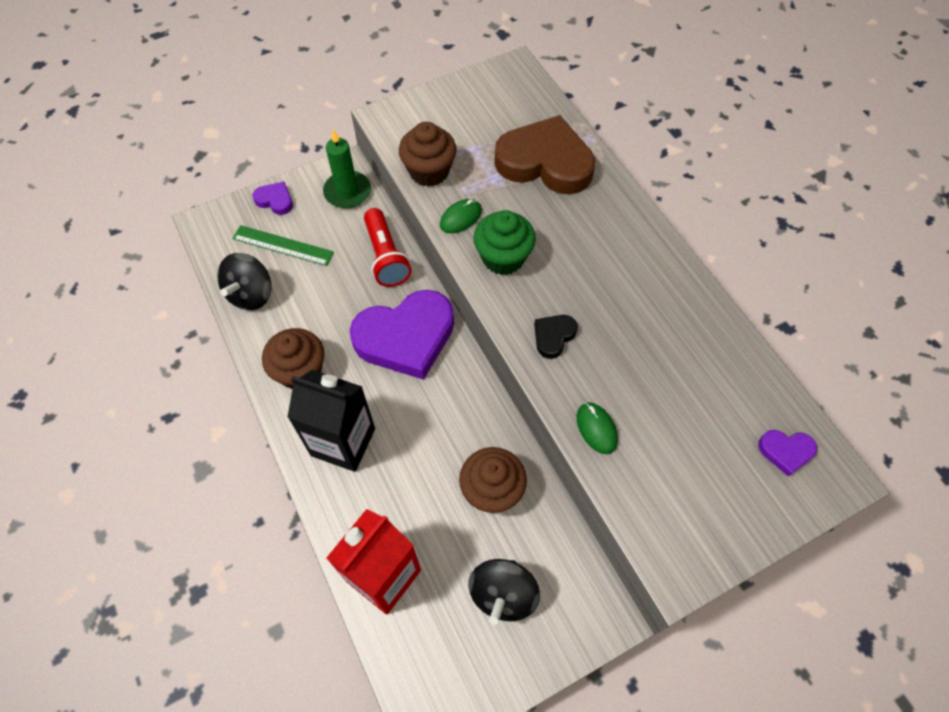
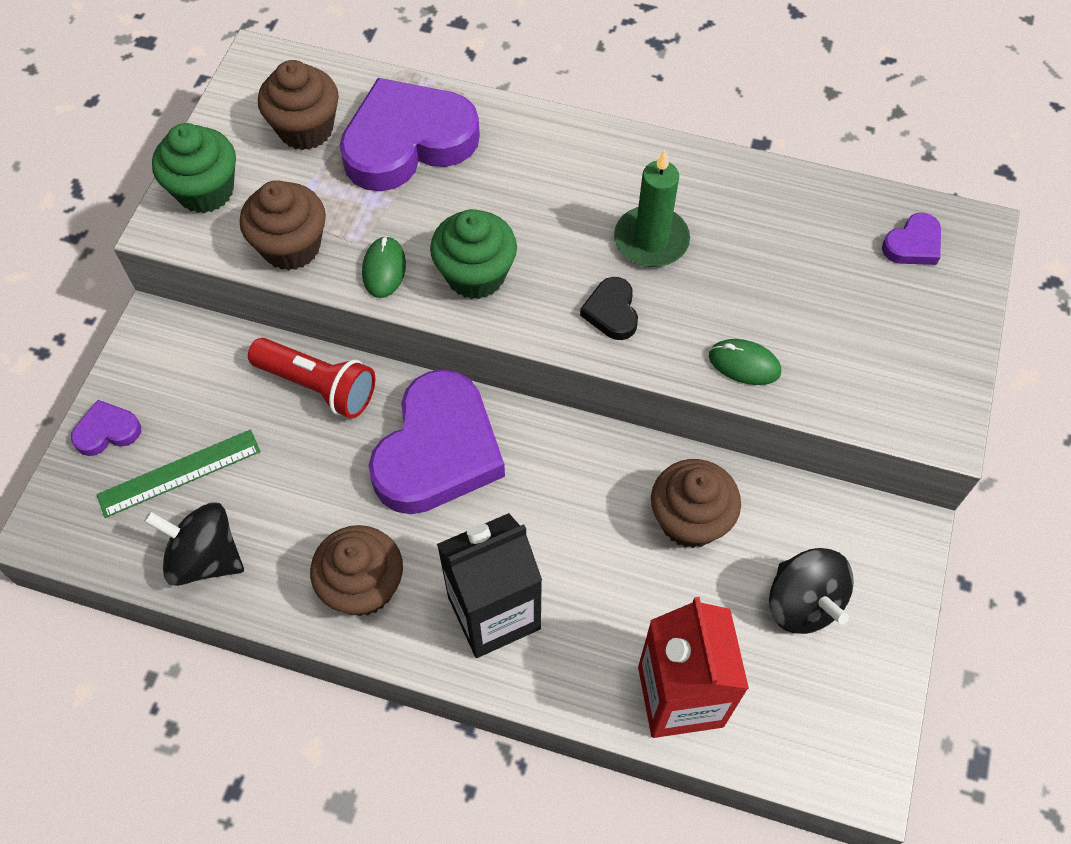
camera: 45 degrees left, 0 degrees up
(251, 294) = (205, 557): black spinning top -> black spinning top turned 135 degrees clockwise
(347, 192) = (188, 352): green candle -> green candle (651, 240)
(420, 113) = (205, 191): none -> green cupcake
(501, 118) = (305, 129): none -> brown cupcake
(545, 162) = (407, 142): brown heart -> purple heart

